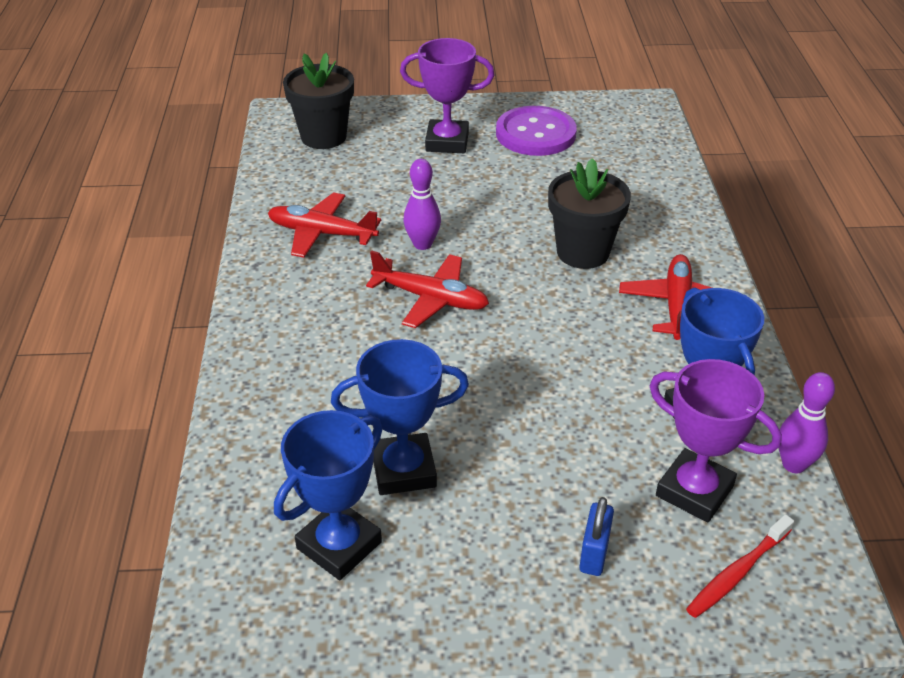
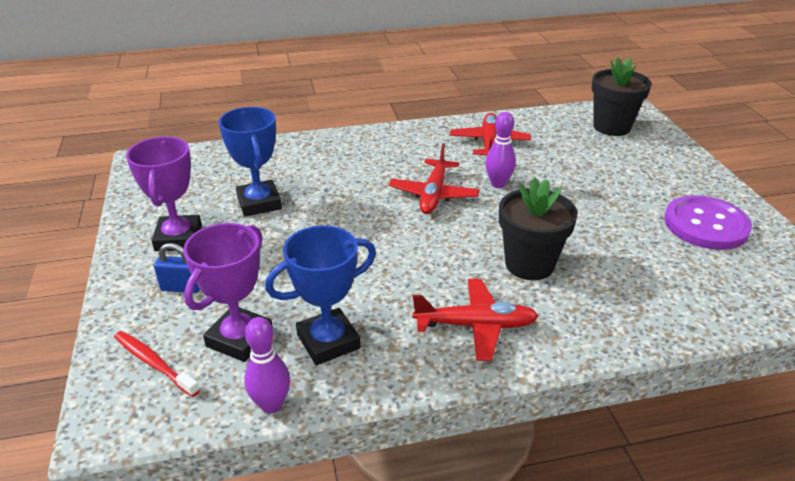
camera: 80 degrees right, 5 degrees down
(339, 545) = (199, 188): blue trophy -> none
(447, 142) = (650, 180): purple trophy -> purple trophy (179, 238)

